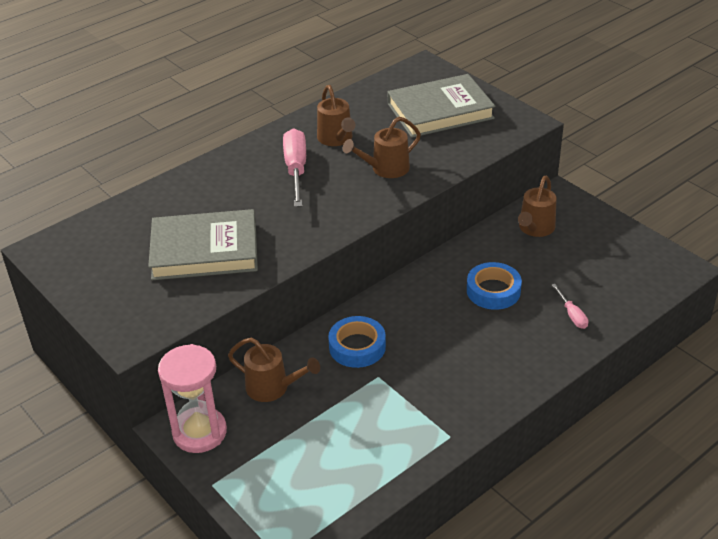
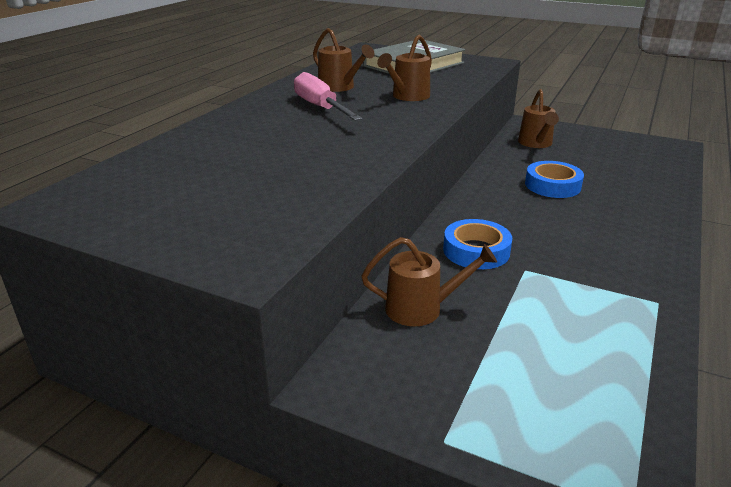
camera: 25 degrees left, 10 degrees down
(199, 432) = (371, 381): pink hourglass -> none
(205, 250) = (276, 172): grey book -> none
(572, 315) = (637, 187): pink screwdriver -> none

